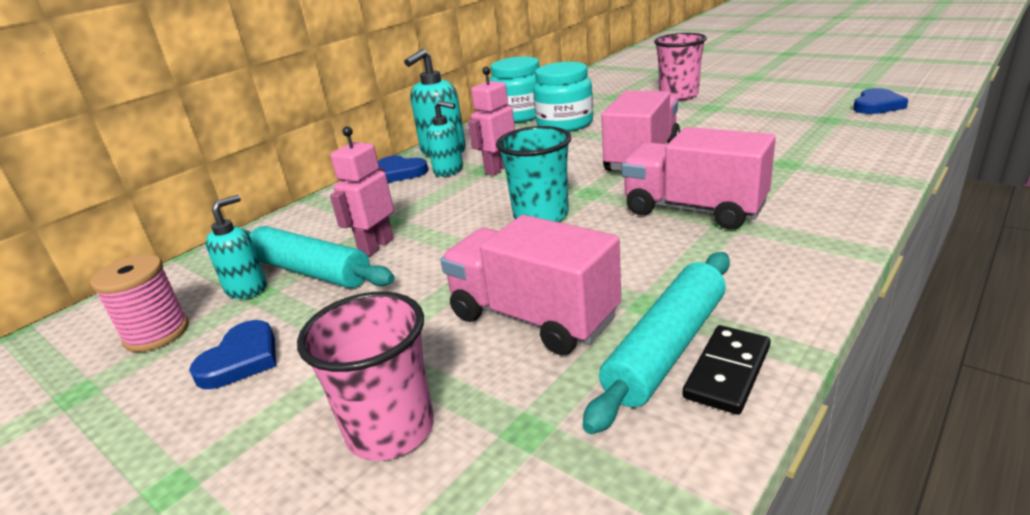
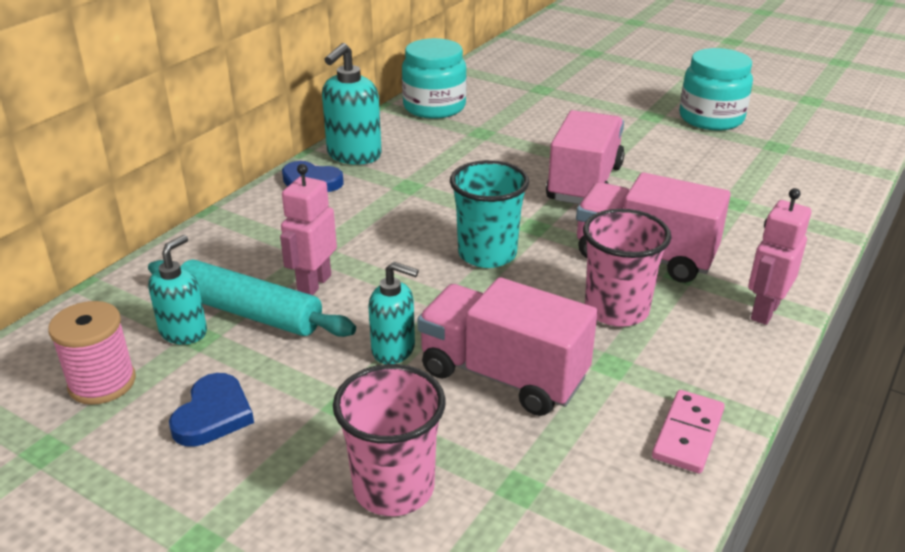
camera: 10 degrees left, 5 degrees up
(449, 171) = (368, 185): turquoise soap dispenser -> turquoise soap dispenser (394, 350)
(498, 169) = (427, 187): pink robot -> pink robot (764, 311)
(564, 124) = (490, 126): turquoise jar -> turquoise jar (711, 118)
(666, 348) = (633, 410): turquoise rolling pin -> none
(678, 95) = (615, 95): pink cup -> pink cup (616, 310)
(727, 372) = (688, 434): black domino -> pink domino
(876, 105) = (823, 131): blue heart -> none

